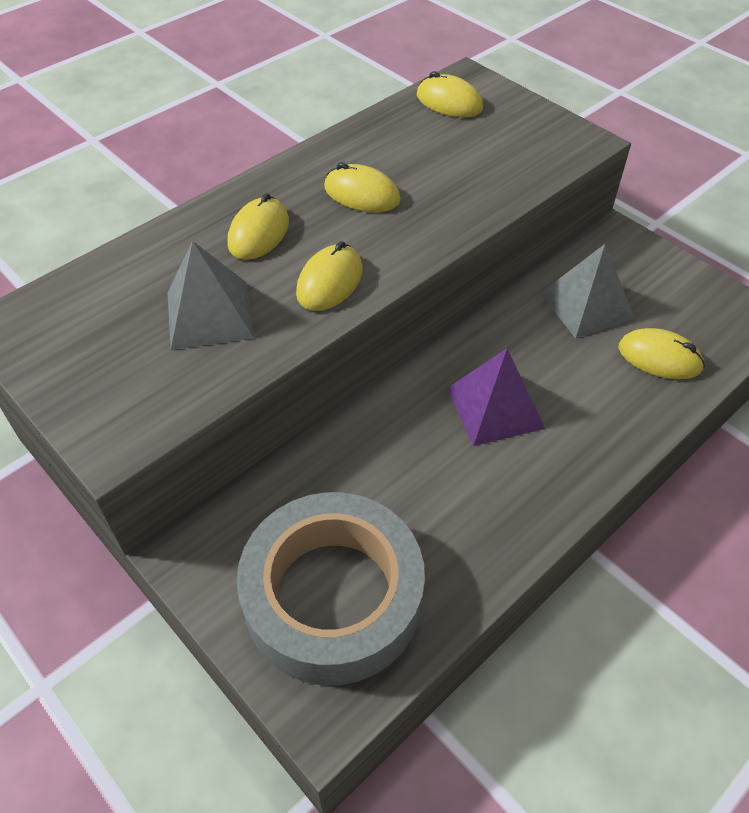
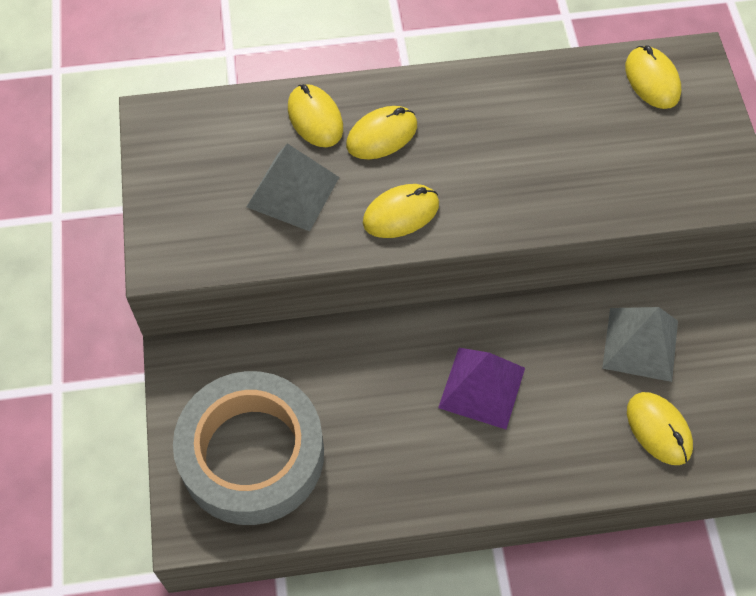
camera: 35 degrees right, 10 degrees up
(362, 194) = (492, 141): yellow mouse -> yellow mouse (315, 118)

